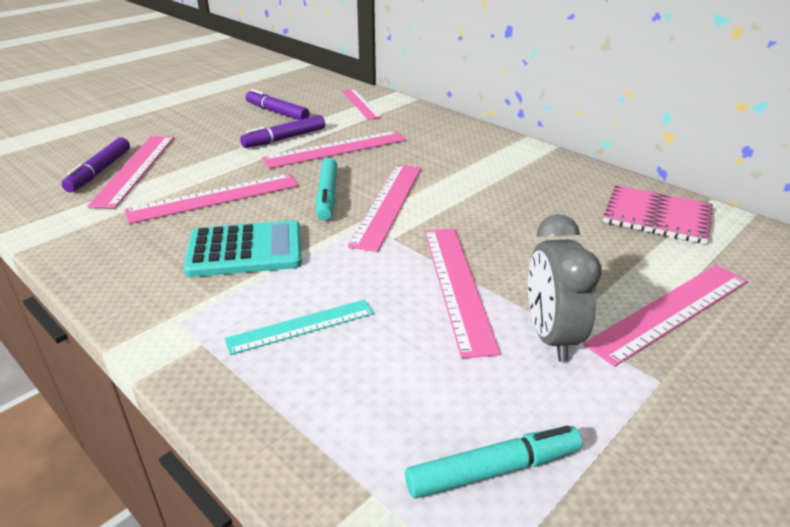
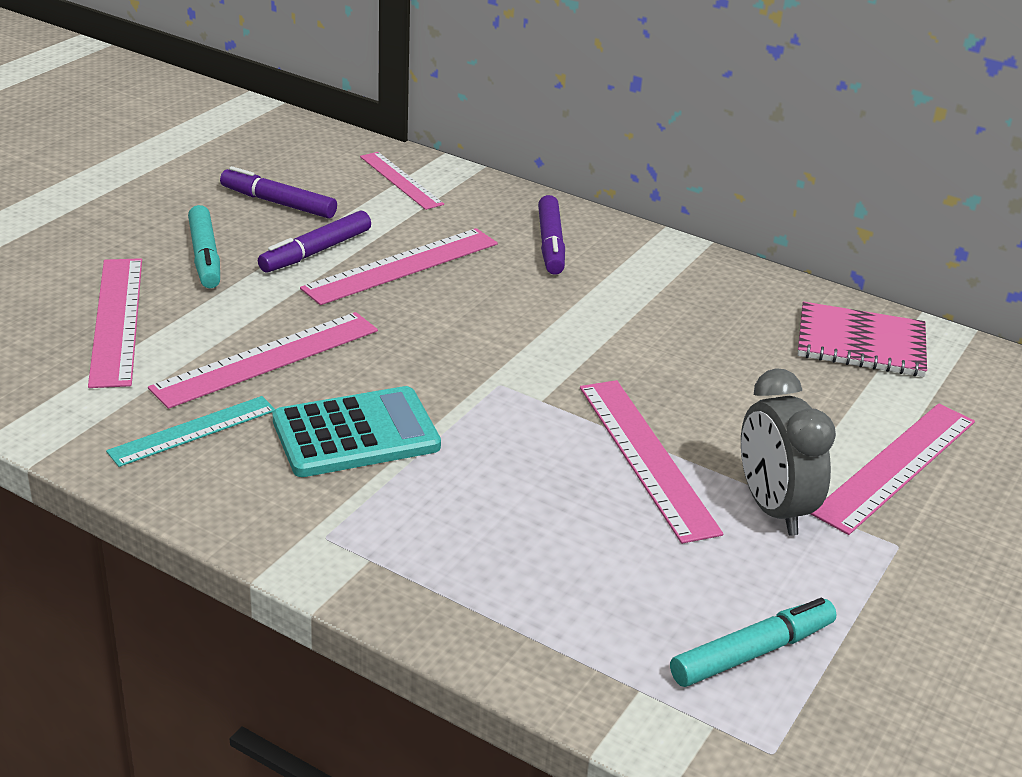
camera: 15 degrees left, 0 degrees up
(99, 171) = (63, 327): purple marker -> purple marker (550, 244)
(301, 326) = (479, 526): turquoise ruler -> turquoise ruler (193, 431)
(327, 196) = (426, 344): turquoise marker -> turquoise marker (205, 256)
(388, 204) = (515, 350): pink ruler -> none

